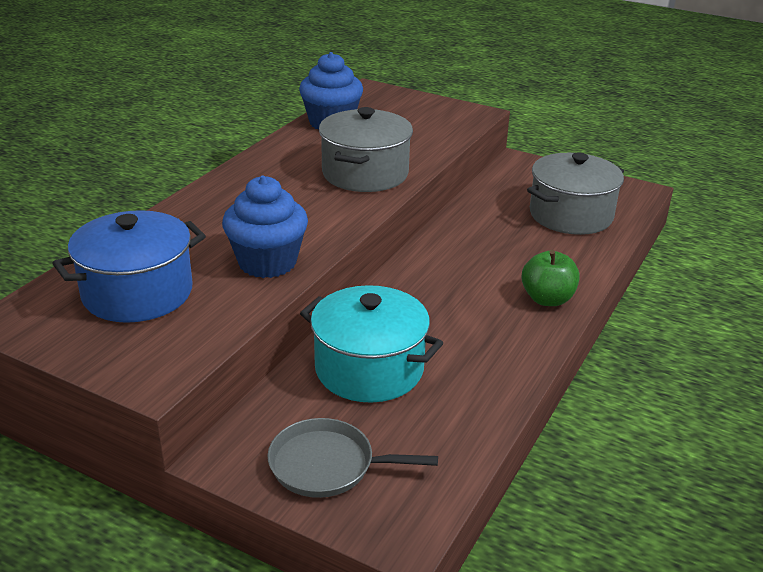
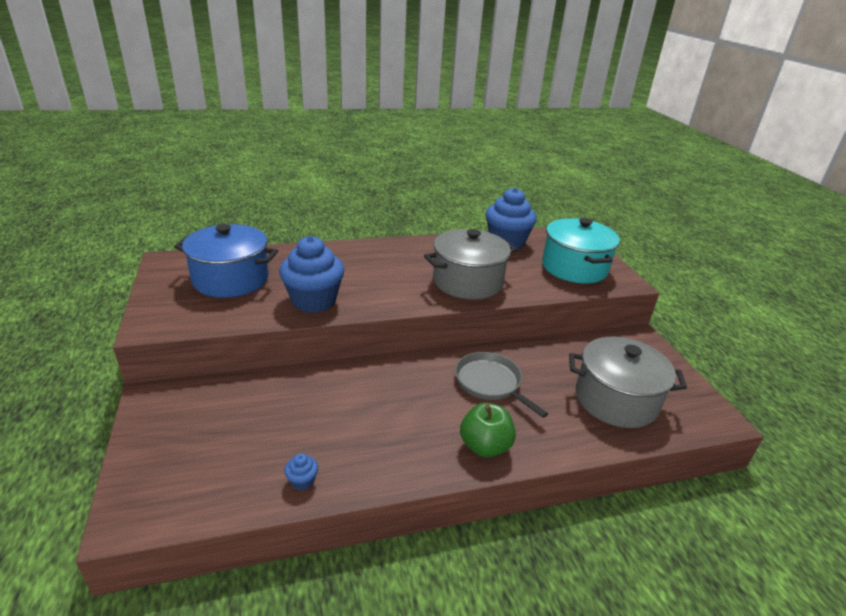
camera: 45 degrees right, 0 degrees up
(327, 465) = (177, 442): grey pan -> grey pan (490, 383)
(369, 369) = (296, 405): turquoise pot -> turquoise pot (574, 268)
(476, 409) = (302, 481): none -> blue cupcake

